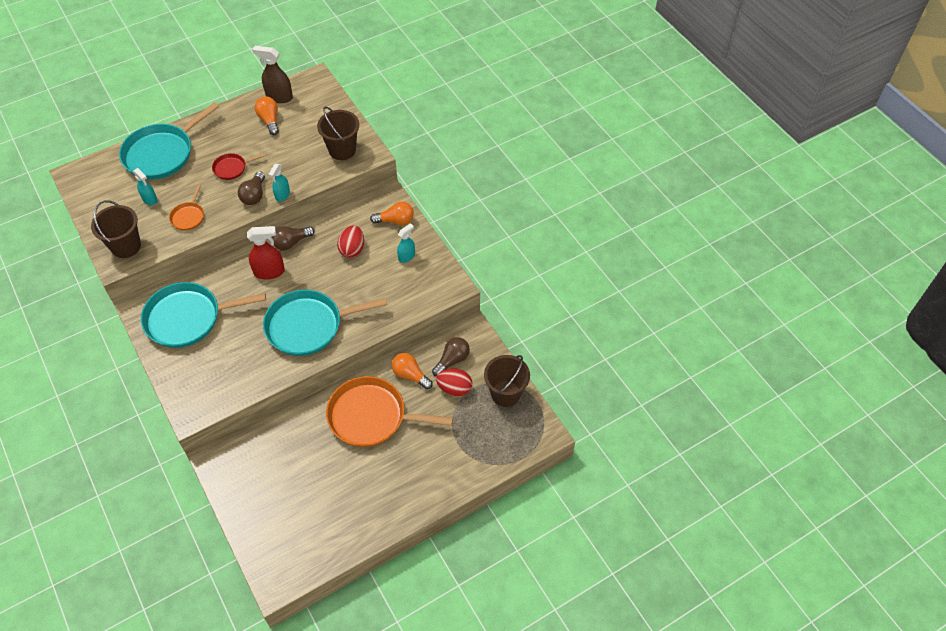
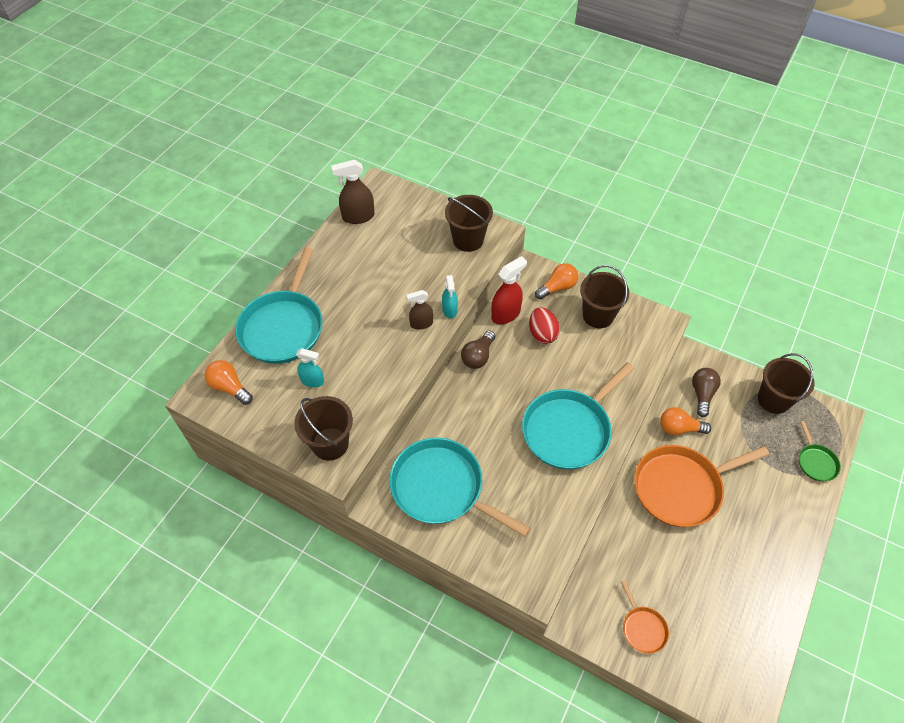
camera: 30 degrees left, 0 degrees up
(187, 318) = (441, 488): turquoise pan -> turquoise pan turned 75 degrees clockwise
(188, 217) = (371, 378): orange pan -> orange pan (643, 628)
(232, 168) = (373, 308): red pan -> none
(254, 195) = (421, 324): brown light bulb -> brown spray bottle
(269, 120) = (369, 243): orange light bulb -> orange light bulb (229, 387)
(269, 272) = (482, 396): red spray bottle -> red spray bottle (506, 314)
(406, 256) = (598, 315): turquoise spray bottle -> brown bucket
(454, 388) = (728, 419): red egg -> none
(493, 455) = (816, 462): none -> green pan

